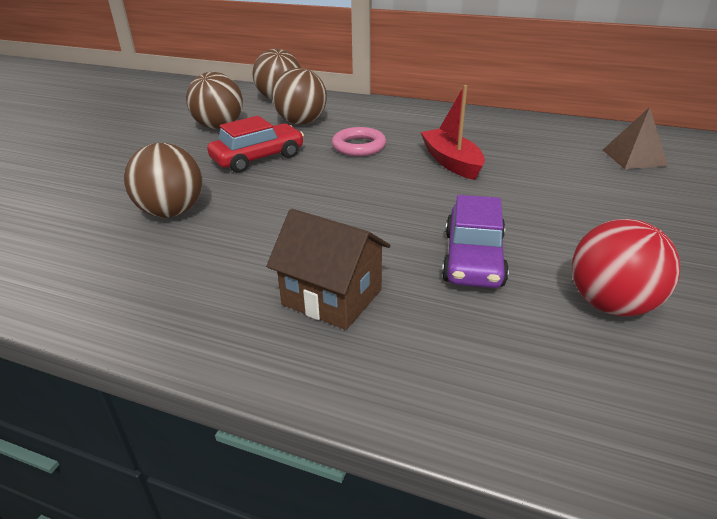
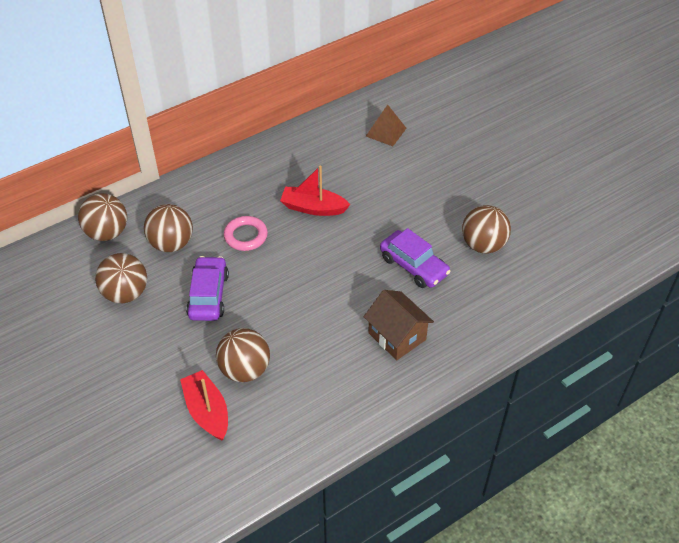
camera: 55 degrees left, 15 degrees up
(93, 213) = (207, 411): none -> red boat
(258, 158) = (208, 295): red car -> purple car
(332, 297) = (397, 336): brown house -> brown house turned 75 degrees clockwise
(611, 304) = (483, 245): red ball -> brown ball

